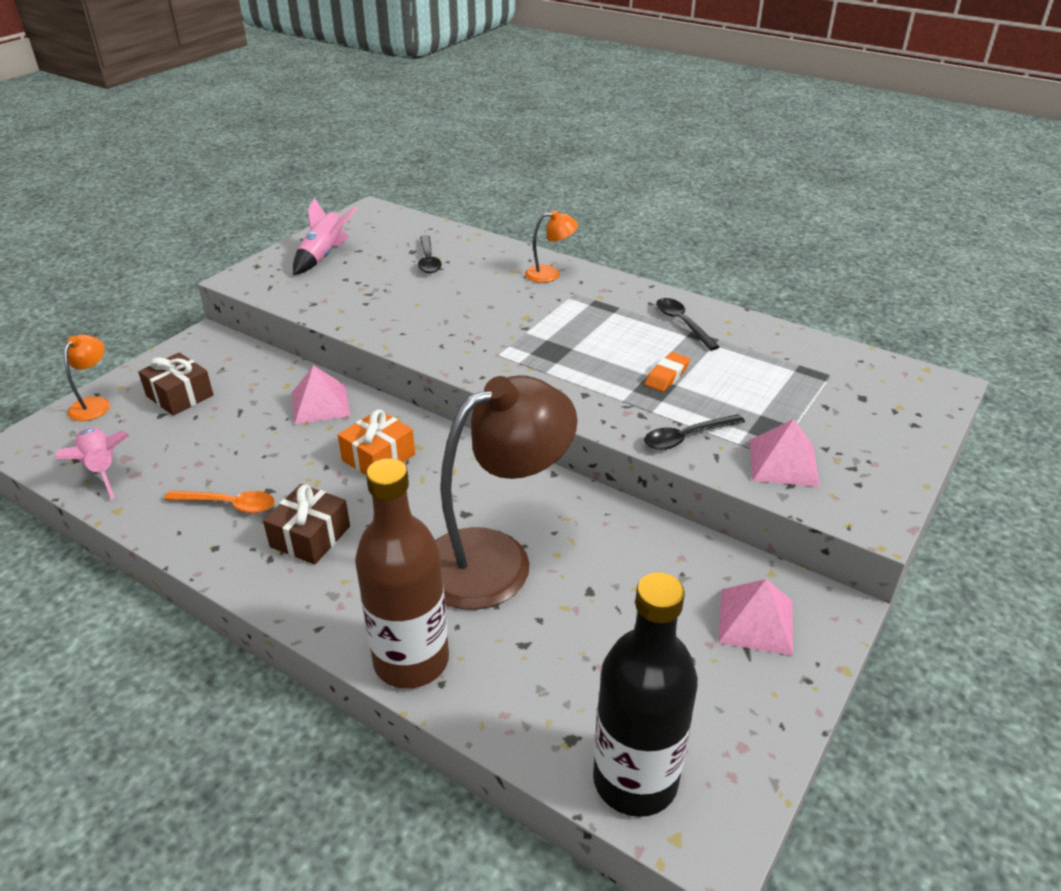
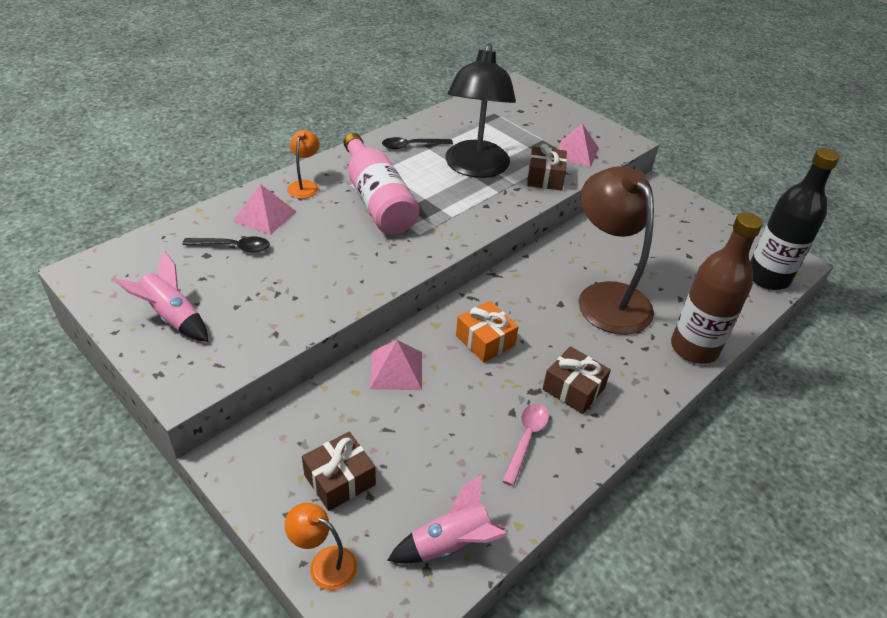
camera: 80 degrees left, 5 degrees up
(229, 505) = (526, 439): orange spoon -> pink spoon
(549, 319) = (377, 200): none -> pink bottle
(667, 376) = (475, 168): orange eraser -> black lamp
(686, 437) = (545, 178): black spoon -> brown gift
(756, 621) = (663, 212): pink pyramid -> pink pyramid (265, 216)

